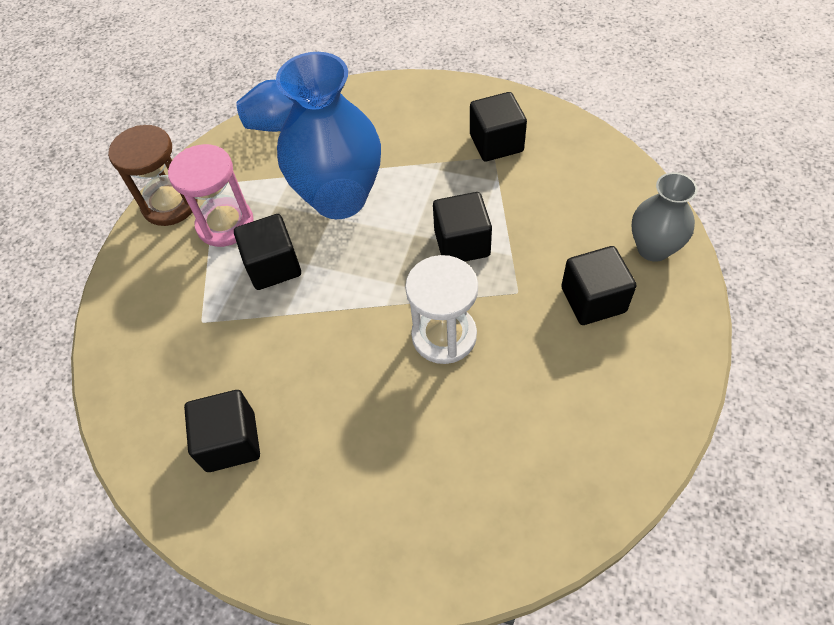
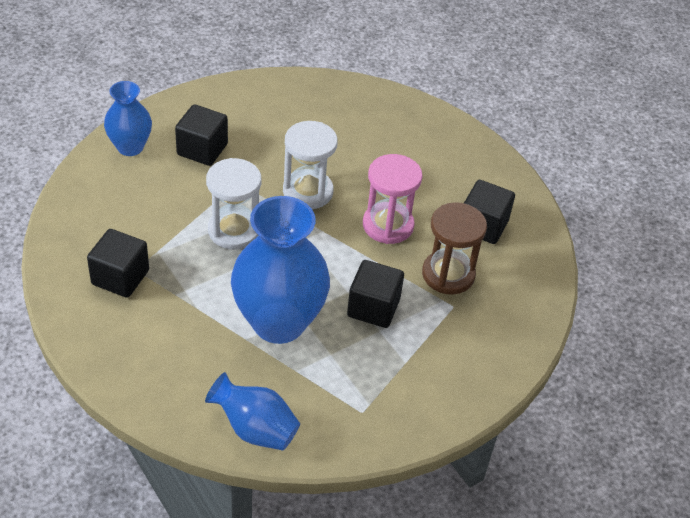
camera: 150 degrees left, 10 degrees down
(170, 204) = (413, 420): brown hourglass -> brown hourglass (448, 274)
(225, 224) = (382, 367): pink hourglass -> pink hourglass (388, 225)
(462, 243) = (234, 230): black cube -> white hourglass
(653, 248) = (130, 147): grey vase -> blue vase

